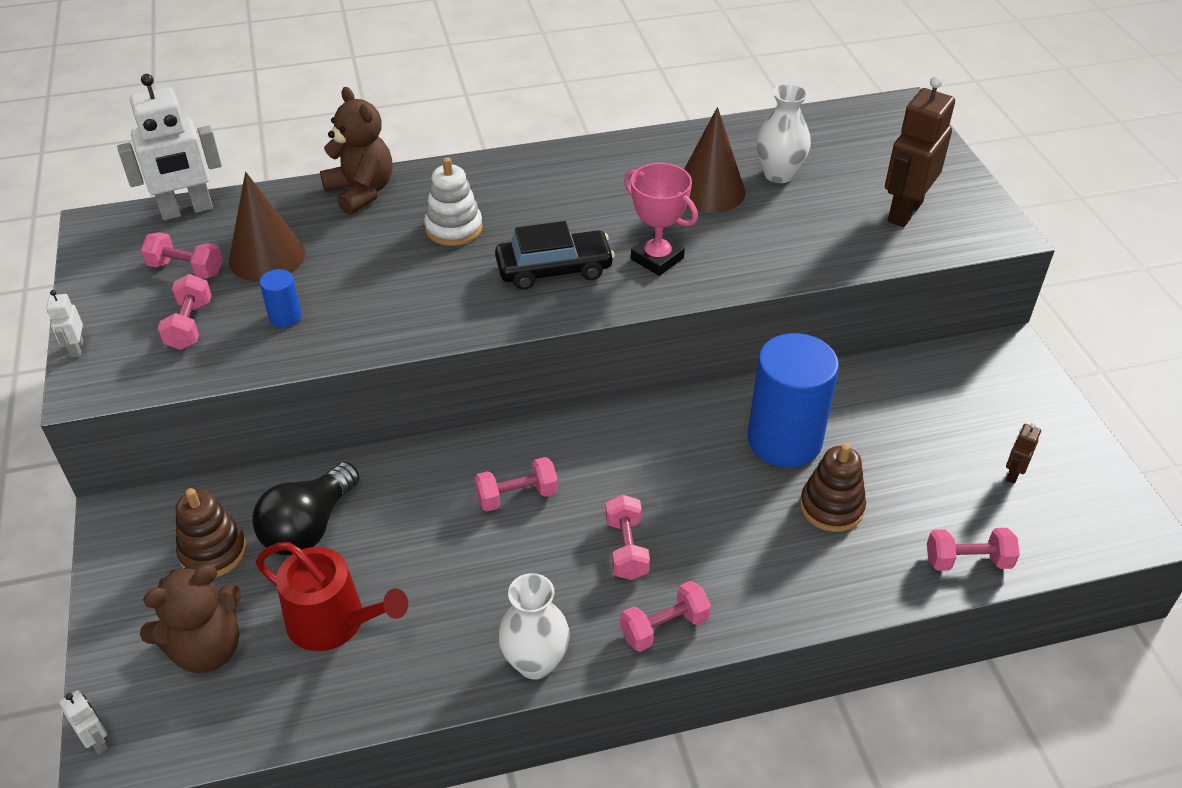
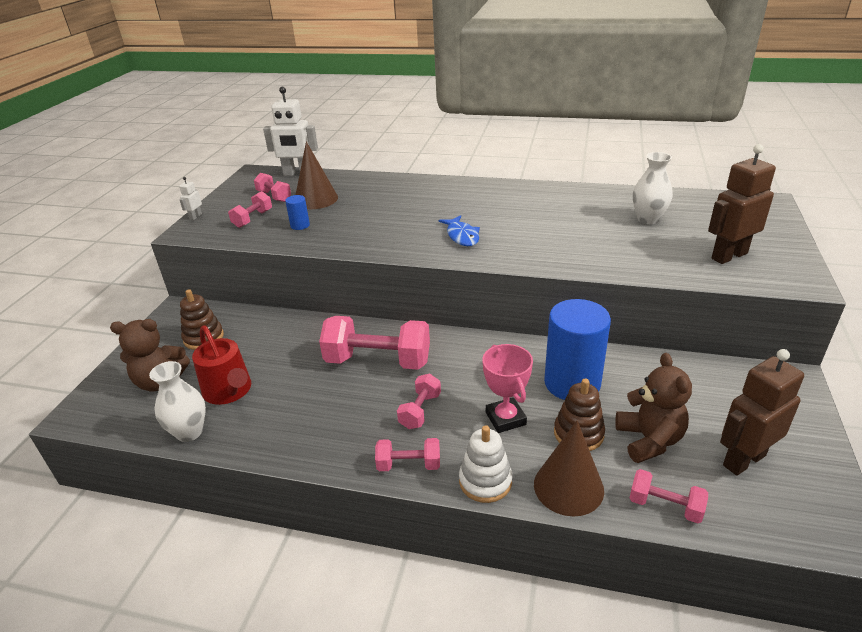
camera: 30 degrees right, 10 degrees down
(97, 741) = (76, 405): white robot -> none
(309, 527) = (257, 341): black light bulb -> none
(361, 192) = (388, 182): brown teddy bear -> brown teddy bear (649, 440)
(454, 228) = (422, 206): white stacking toy -> white stacking toy (485, 481)
(517, 496) = (378, 361): pink dumbbell -> pink dumbbell, size x1.95
(535, 662) = (316, 454): white vase -> white vase (189, 432)
(554, 269) = (462, 236): black car -> blue fish
(657, 259) = (530, 244): pink trophy -> pink trophy (505, 418)
(710, 190) = (593, 218): brown cone -> brown cone (568, 487)
(1013, 474) = (743, 460): brown robot -> brown robot, size x2.24

